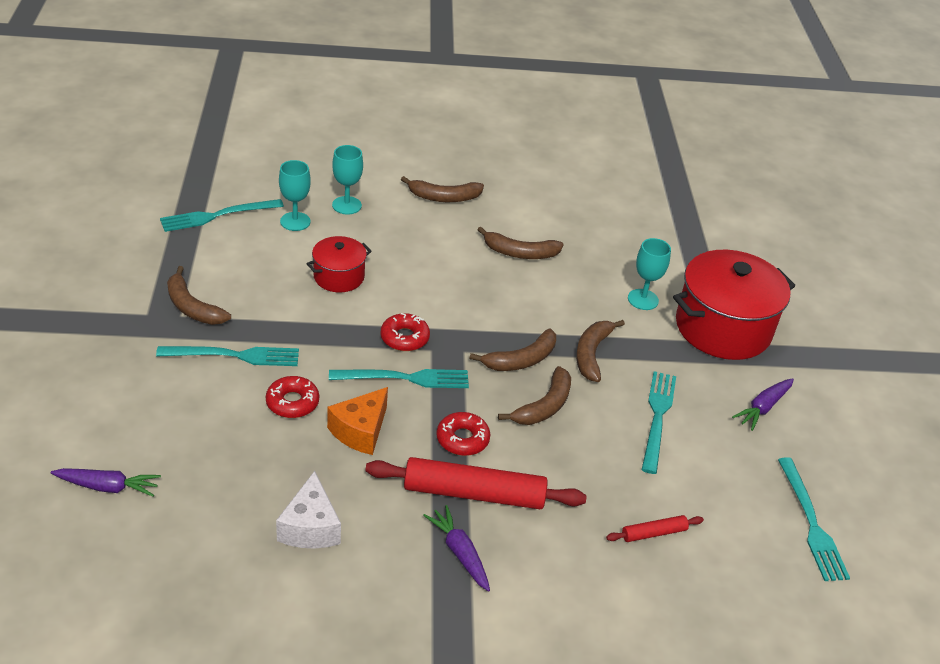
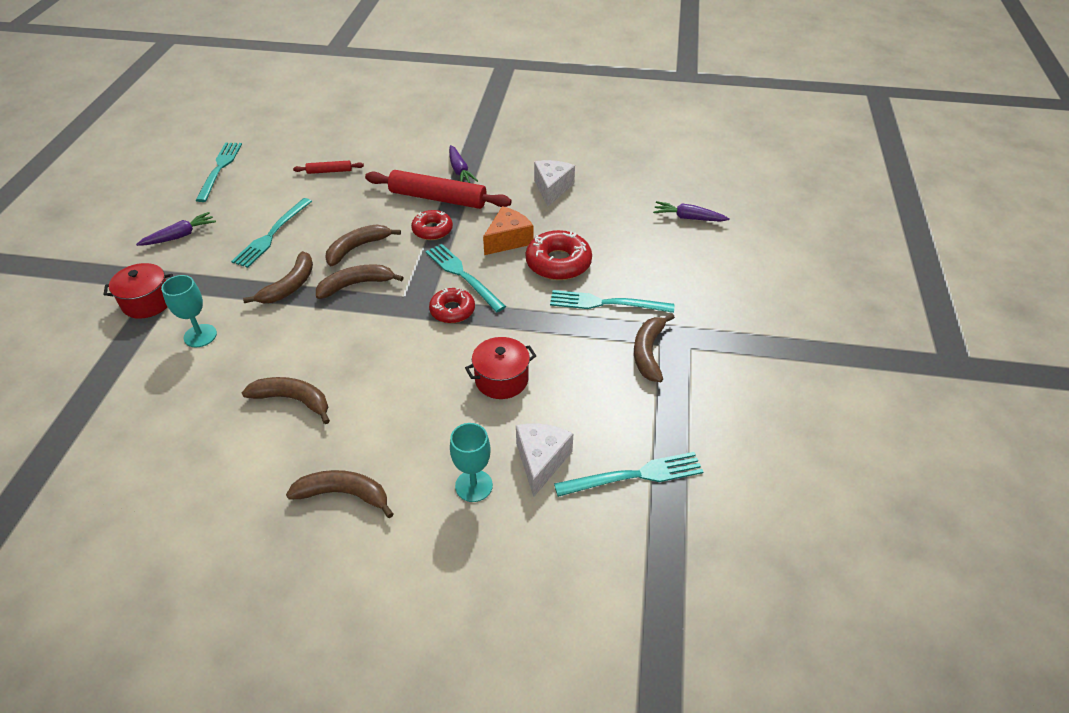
camera: 165 degrees left, 5 degrees up
(192, 307) = (648, 352): brown banana -> brown banana turned 135 degrees counterclockwise
(292, 402) = (558, 263): red donut -> red donut, size x1.54
(295, 221) = (541, 461): turquoise goblet -> white cheese
(404, 378) = (463, 276): turquoise fork -> turquoise fork turned 45 degrees clockwise
(723, 328) = (147, 302): red pot -> red pot, size x0.52

